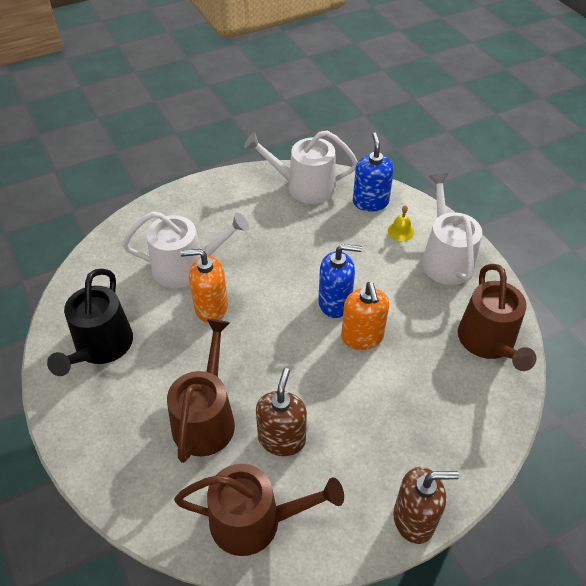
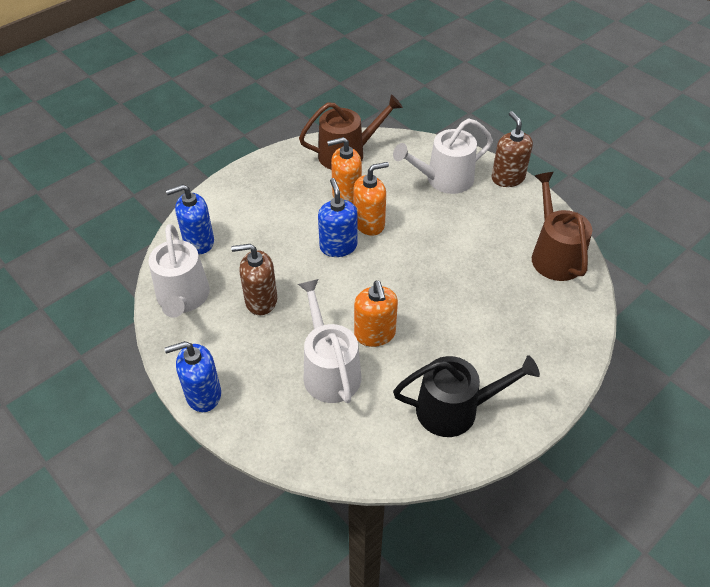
camera: 105 degrees left, 0 degrees up
(200, 189) = (203, 394): none -> blue soap dispenser
(206, 418) = (490, 305): brown watering can -> none
(282, 439) = (484, 254): brown soap dispenser -> brown soap dispenser (261, 300)
(400, 231) = (236, 215): yellow bell -> none
(413, 326) = (346, 195): none -> orange soap dispenser
(445, 259) = (264, 184): white watering can -> white watering can (444, 179)

